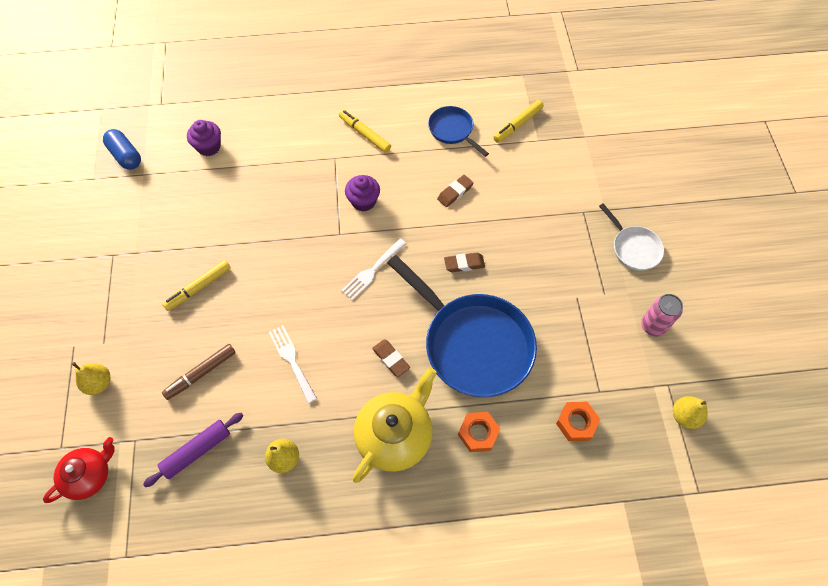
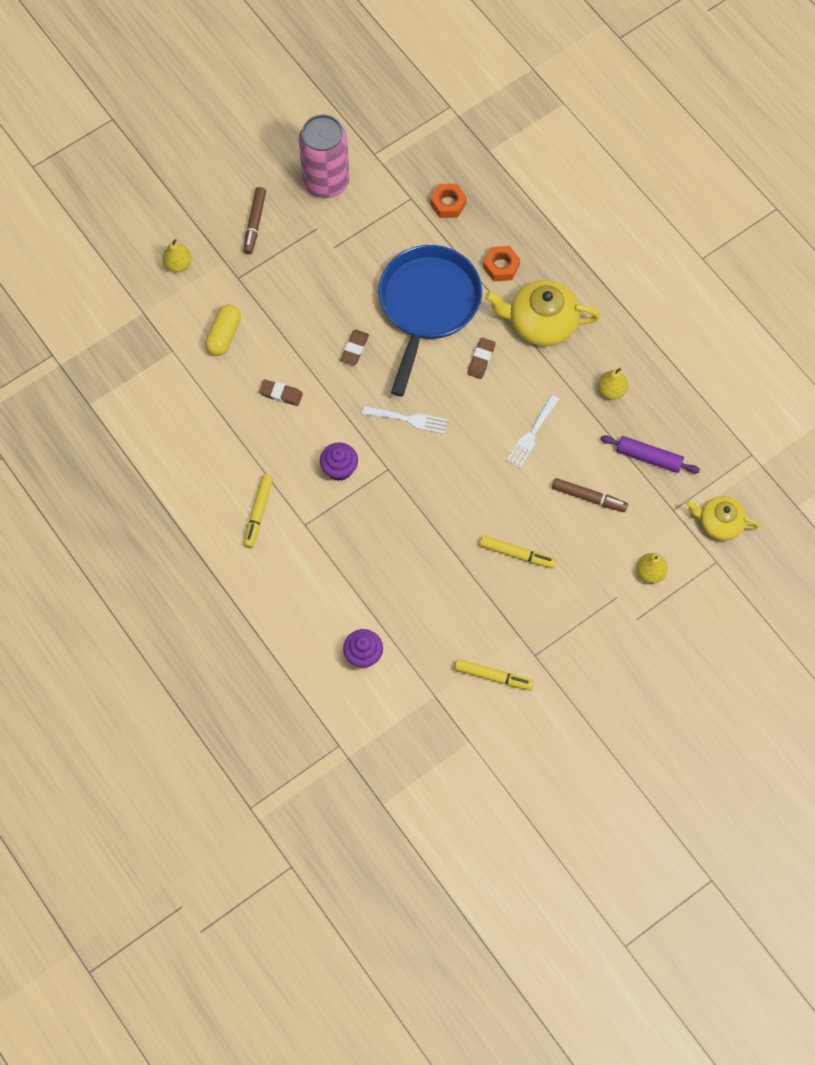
camera: 120 degrees left, 5 degrees up
(90, 475) = (719, 523): red teapot -> yellow teapot
(126, 156) = (423, 730): blue capsule -> none
(452, 130) = (205, 433): blue pan -> none
(464, 264) = (354, 349): brown eraser -> brown eraser turned 60 degrees clockwise
(517, 124) = (162, 378): yellow marker -> yellow marker (493, 677)
(533, 178) = (224, 335): none -> yellow capsule
(633, 248) = (254, 223): white pan -> brown marker
(653, 326) = (326, 182): pink can -> pink can, size x1.86
(684, 416) = (394, 134): yellow pear -> yellow pear (178, 264)

